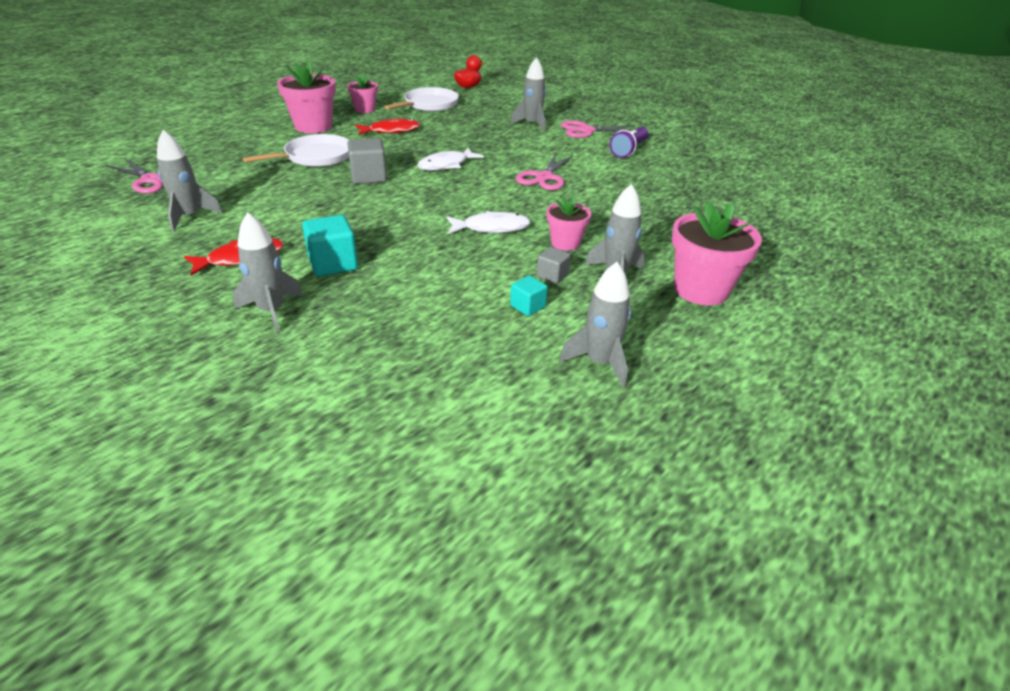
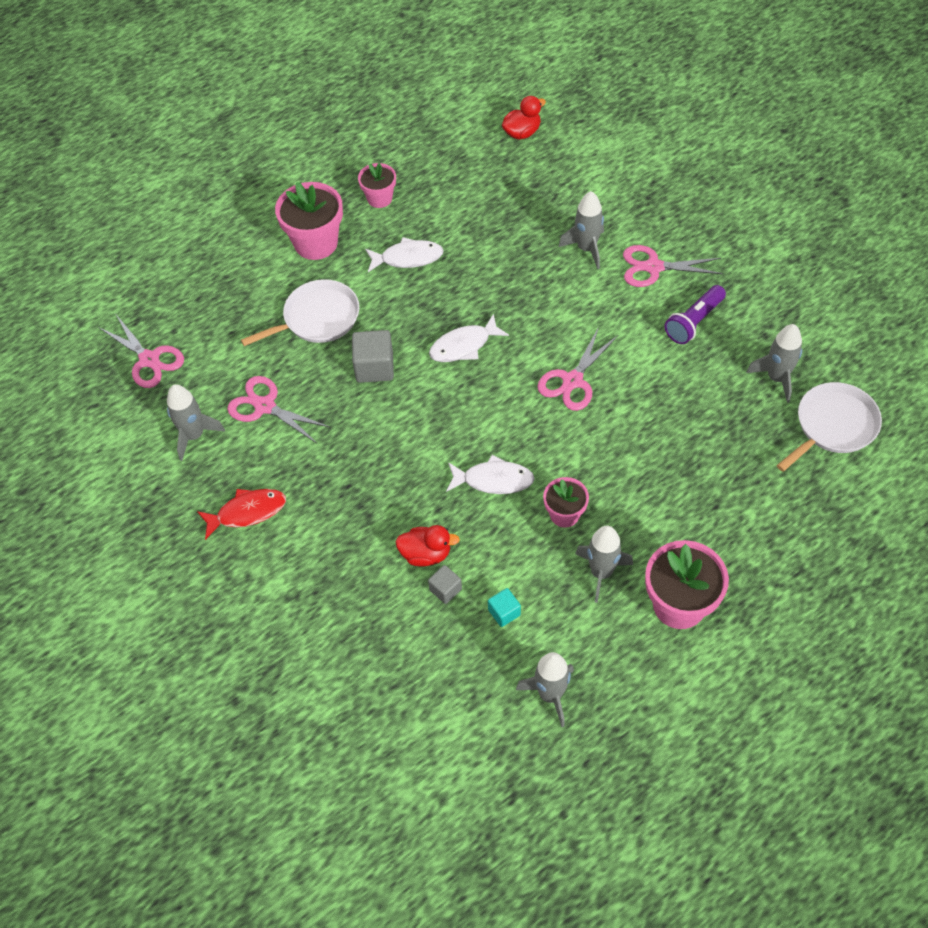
camera: 15 degrees right, 20 degrees up
(264, 199) = (265, 406): none -> pink scissors
(272, 311) = (277, 595): grey rocket -> grey rocket (776, 378)
(333, 264) = (331, 529): turquoise cube -> none
(391, 131) = (408, 258): red fish -> white fish
(429, 105) = (462, 186): white pan -> white pan (833, 426)
(435, 274) = (426, 554): none -> red duck
(552, 275) = (538, 568): grey cube -> grey cube (445, 589)

